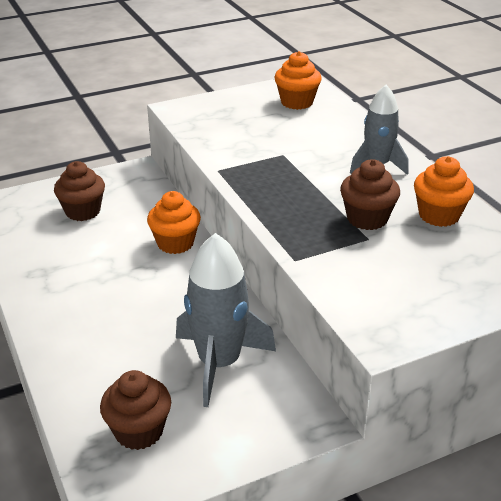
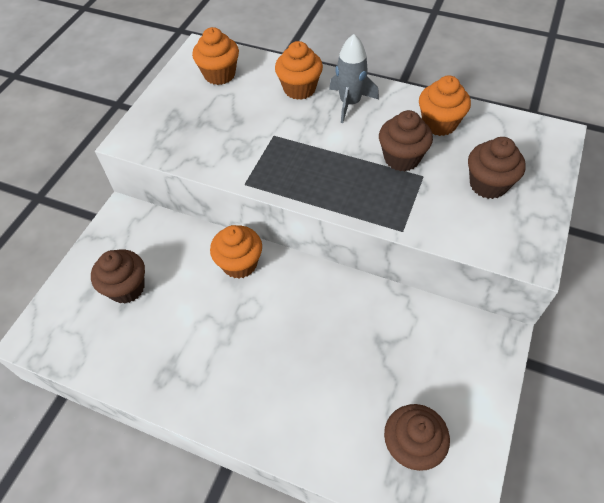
camera: 40 degrees left, 20 degrees up
(219, 363) = (394, 343): grey rocket -> none
(347, 138) = (299, 89): none -> orange cupcake
(420, 275) = (488, 184): none -> brown cupcake

